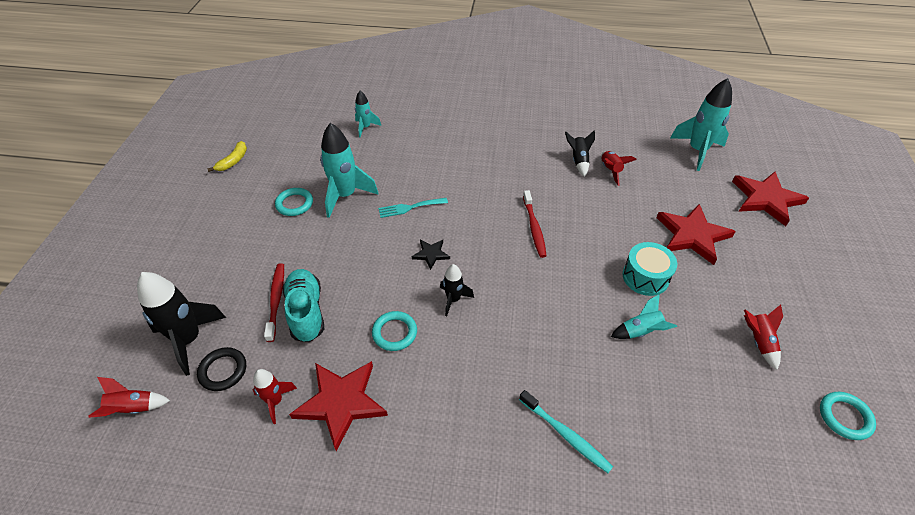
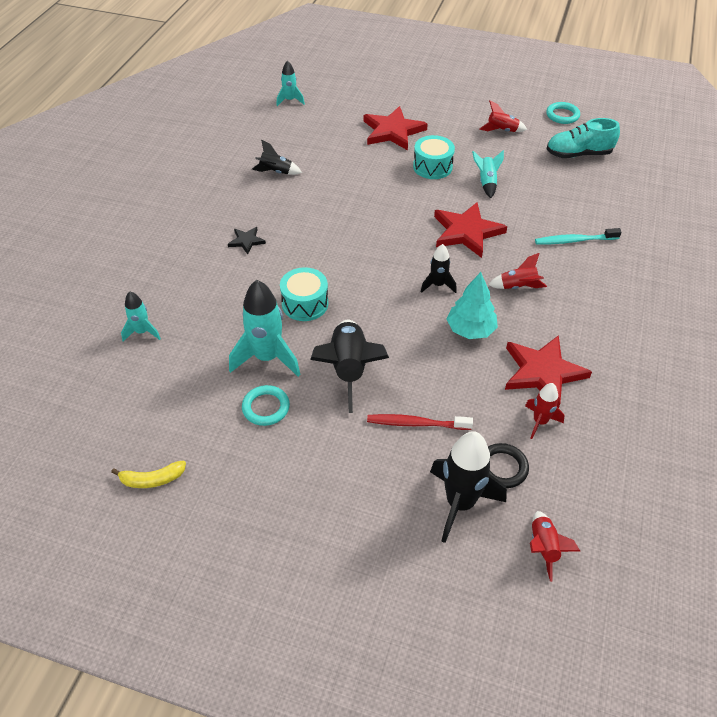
camera: 80 degrees left, 0 degrees up
(233, 161) = (152, 479): yellow banana -> yellow banana turned 135 degrees clockwise
(306, 312) = (436, 397): turquoise shoe -> turquoise shoe (578, 154)
(336, 247) = (349, 369): none -> black rocket
(394, 333) = (470, 330): turquoise ring -> turquoise tree
(409, 208) = (305, 304): turquoise fork -> turquoise drum
(431, 254) = (377, 294): black star -> black star (246, 241)
(534, 228) = (359, 218): red toothbrush -> none
(565, 435) = (574, 240): turquoise toothbrush -> turquoise toothbrush turned 150 degrees counterclockwise
(610, 170) = (297, 156): red rocket -> red rocket (517, 287)
(697, 151) = (290, 100): turquoise rocket -> turquoise rocket, size x0.55
(766, 199) = (362, 84): red star -> red star (466, 232)

